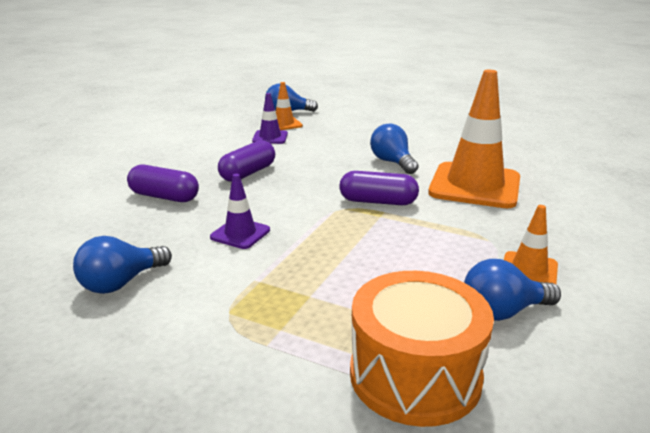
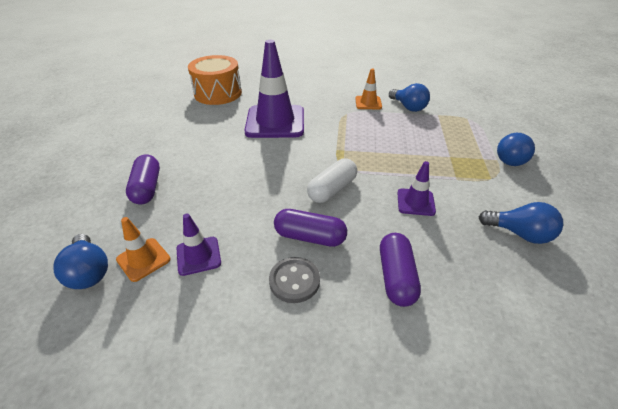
camera: 110 degrees left, 15 degrees up
(210, 161) = (294, 281): none -> grey button
(304, 194) = (332, 189): none -> white capsule
(378, 202) = (324, 154): purple capsule -> purple capsule (147, 188)
(392, 162) = (246, 159): blue light bulb -> blue light bulb (512, 159)
(415, 375) = (469, 121): orange drum -> orange drum (218, 93)
(475, 186) = (275, 122): orange traffic cone -> purple traffic cone

